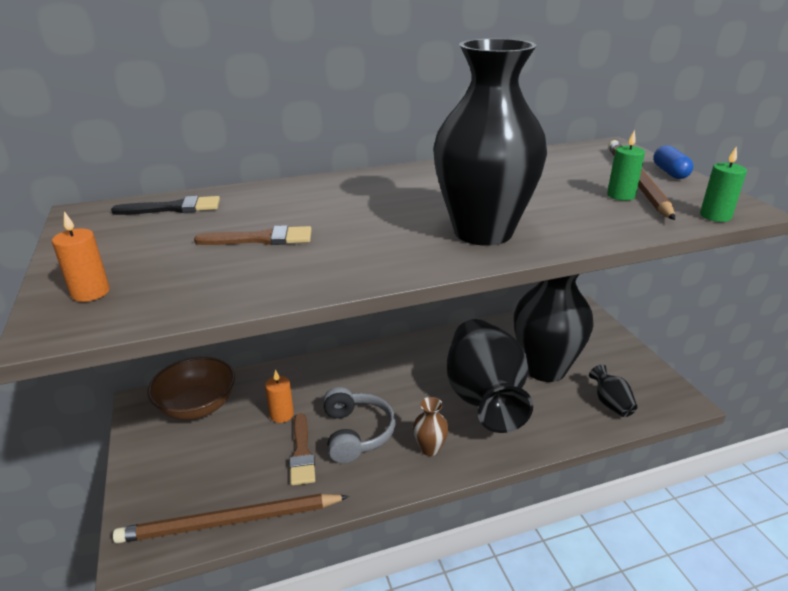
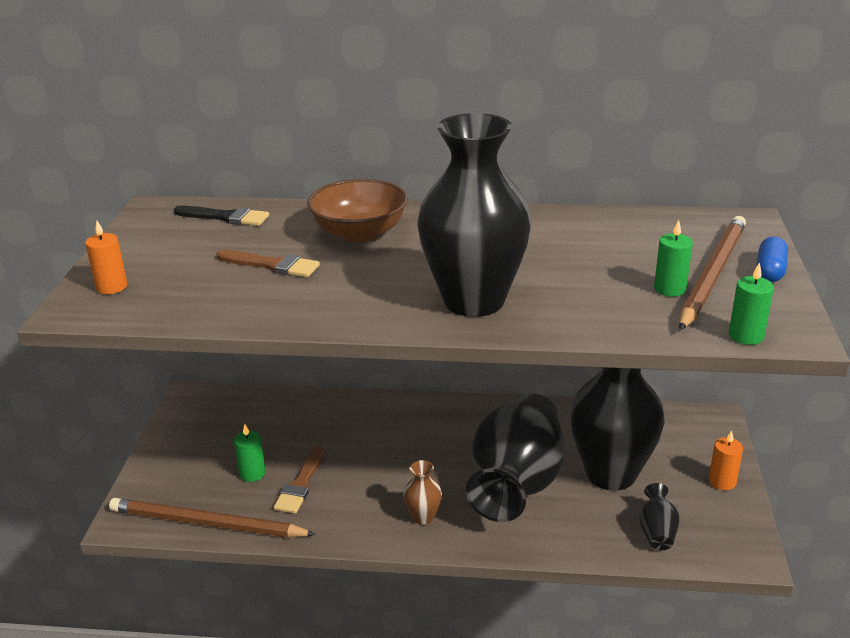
camera: 25 degrees right, 0 degrees up
(197, 406) = (234, 413): brown bowl -> brown bowl (359, 233)
(248, 457) = (252, 473): none -> green candle
(282, 415) = (304, 443): orange candle -> orange candle (722, 481)
(356, 433) = (362, 481): grey headphones -> none

